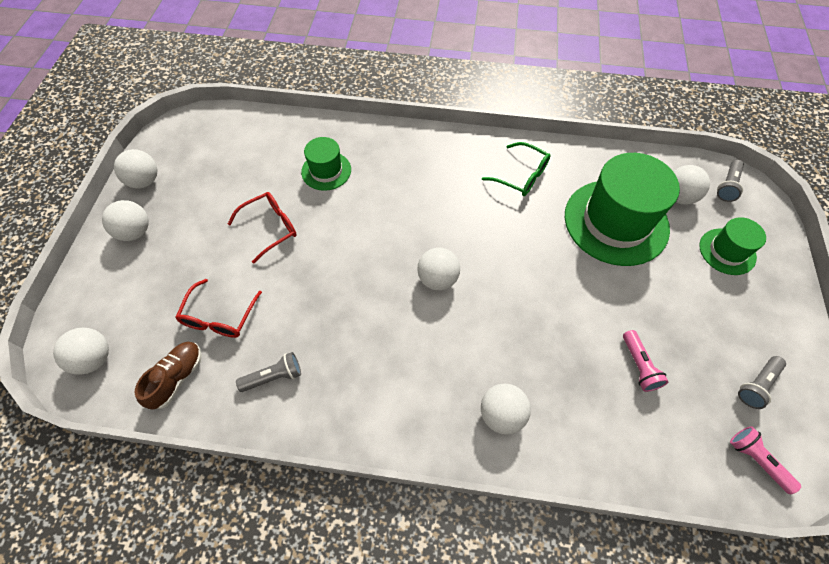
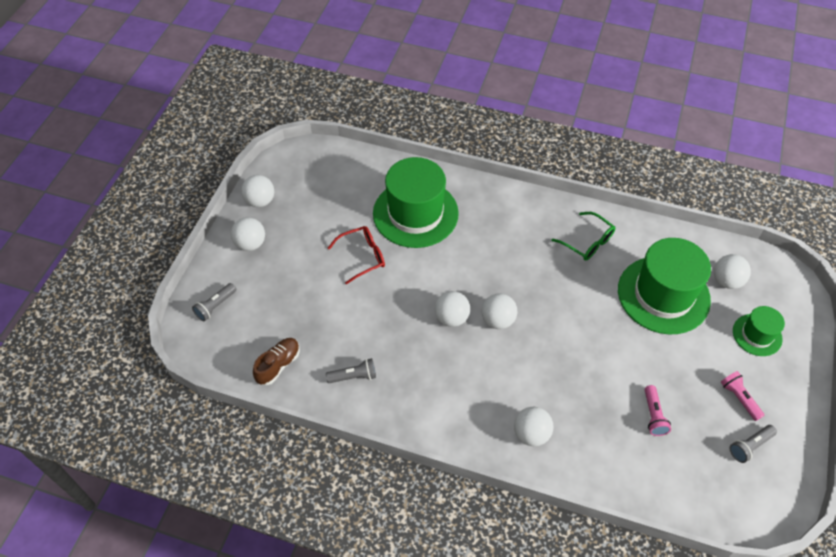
camera: 10 degrees right, 5 degrees down
(94, 359) = (215, 340): white ball -> white ball (451, 318)
(219, 317) = (314, 323): red glasses -> none
(326, 171) = (415, 213): green hat -> green hat, size x1.95
(727, 186) = (775, 278): grey flashlight -> grey flashlight (215, 306)
(756, 460) = (732, 501): pink flashlight -> pink flashlight (739, 398)

